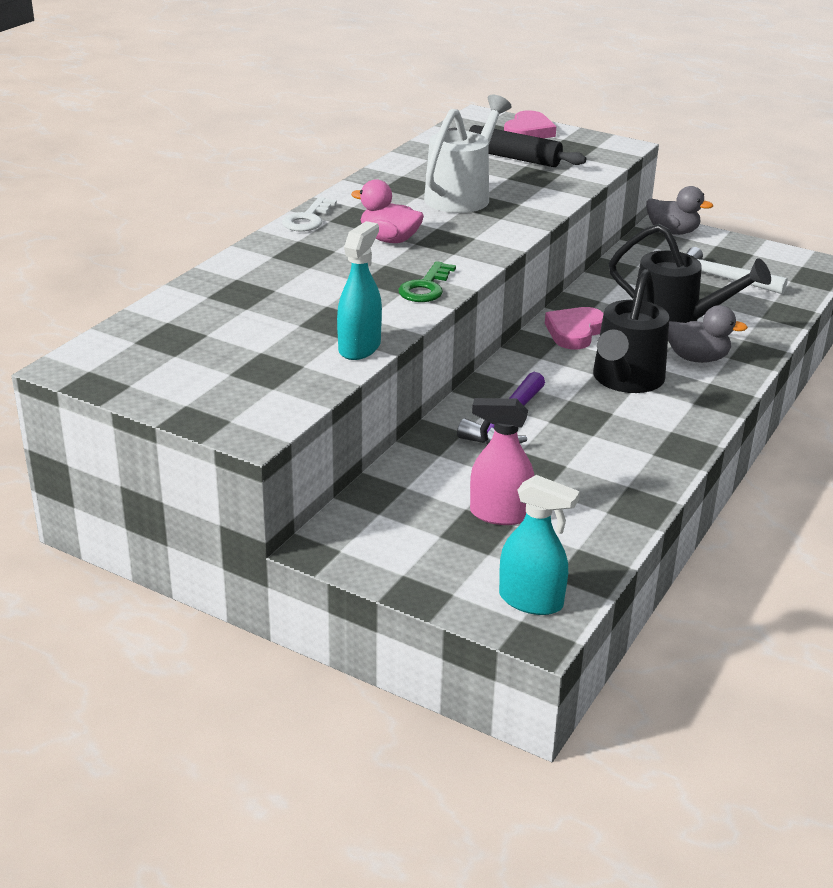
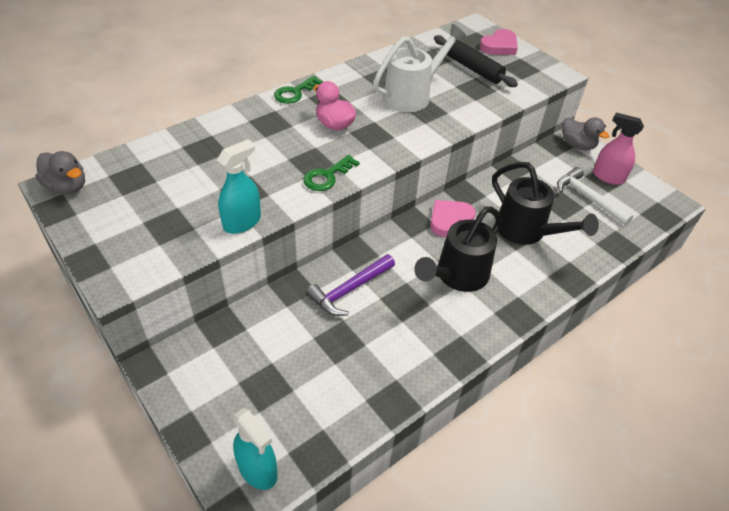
camera: 20 degrees right, 15 degrees up
(307, 219) = (294, 93): white key -> green key
(499, 514) = (290, 376): pink spray bottle -> pink spray bottle (608, 177)
(697, 358) = (523, 270): grey duck -> grey duck (67, 187)

